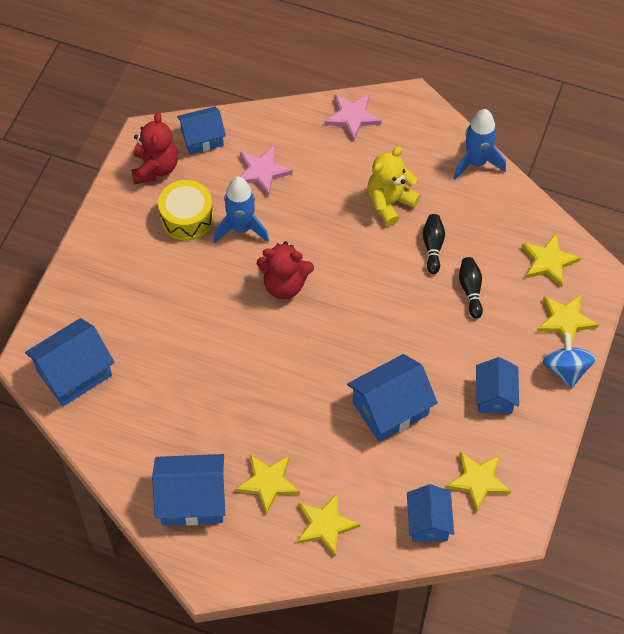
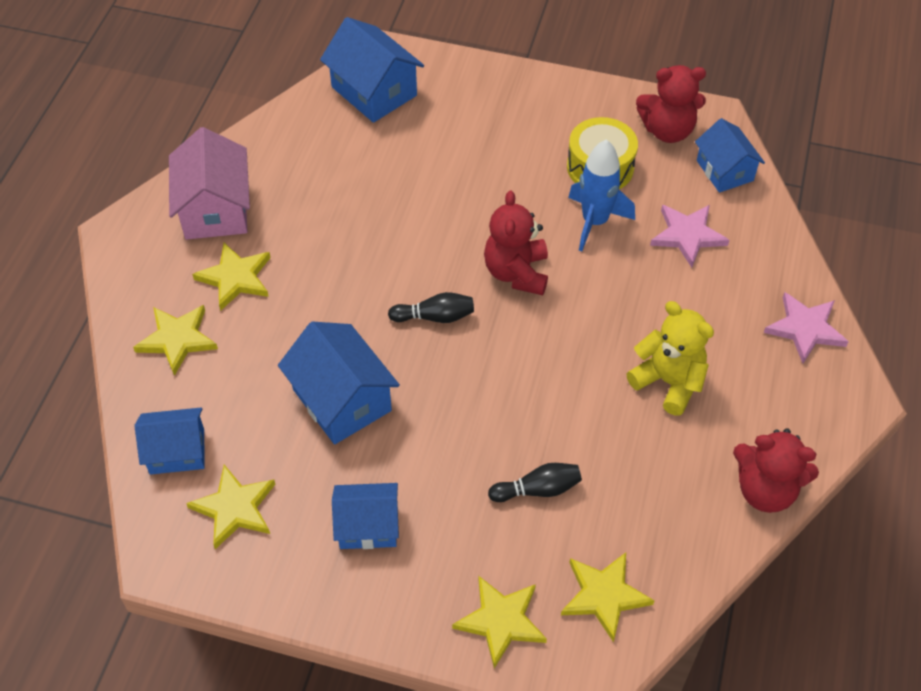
camera: 85 degrees right, 5 degrees down
(192, 500) = (215, 209): blue house -> pink house
(433, 247) = (604, 438): black bowling pin -> black bowling pin (435, 317)
(476, 162) = (765, 490): blue rocket -> red teddy bear
(566, 369) = (416, 622): blue spinning top -> none

